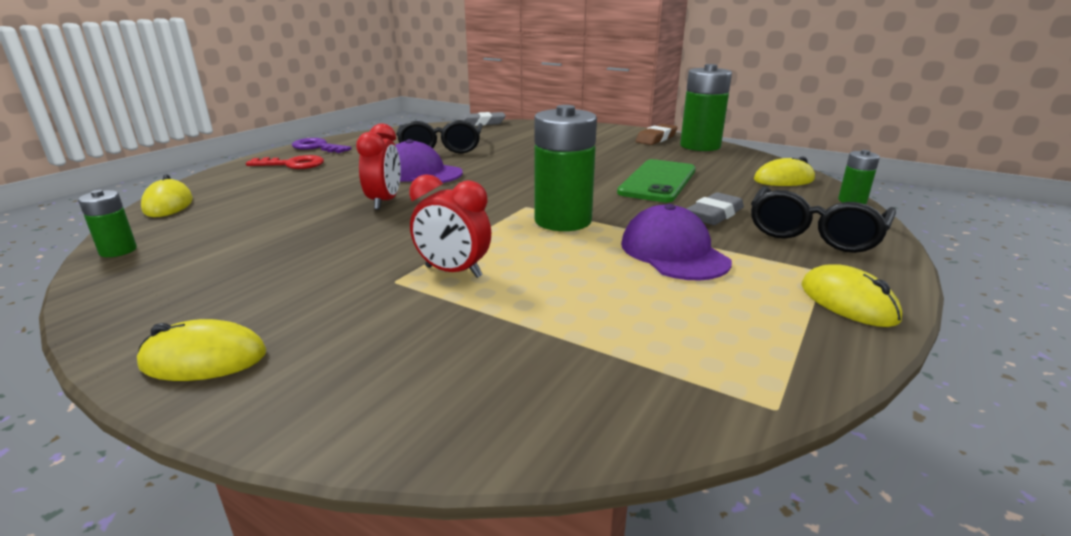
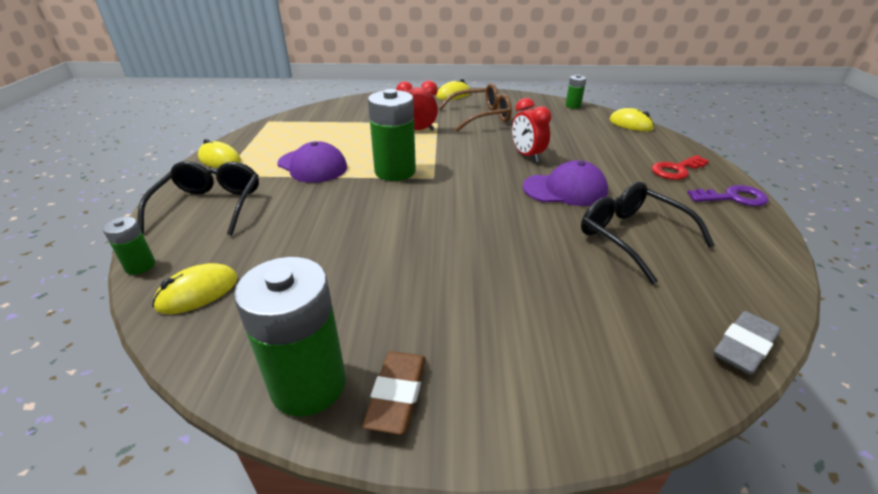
camera: 150 degrees right, 10 degrees up
(303, 271) = (480, 117): none -> brown glasses
(657, 181) = (346, 242): green phone -> none
(714, 215) = (286, 206): grey eraser -> none

